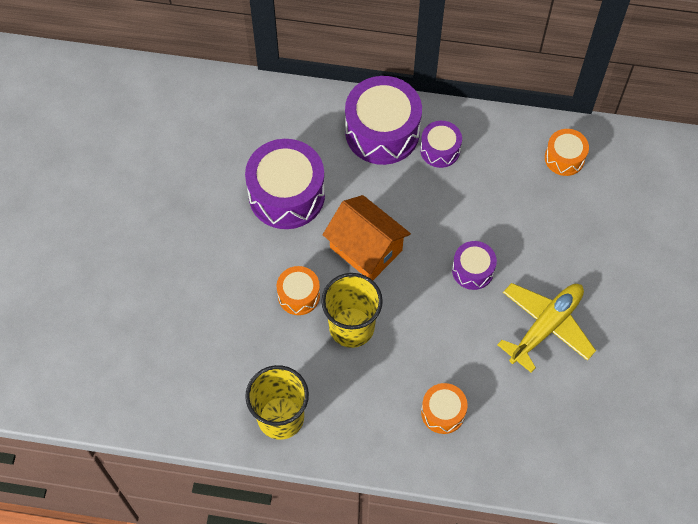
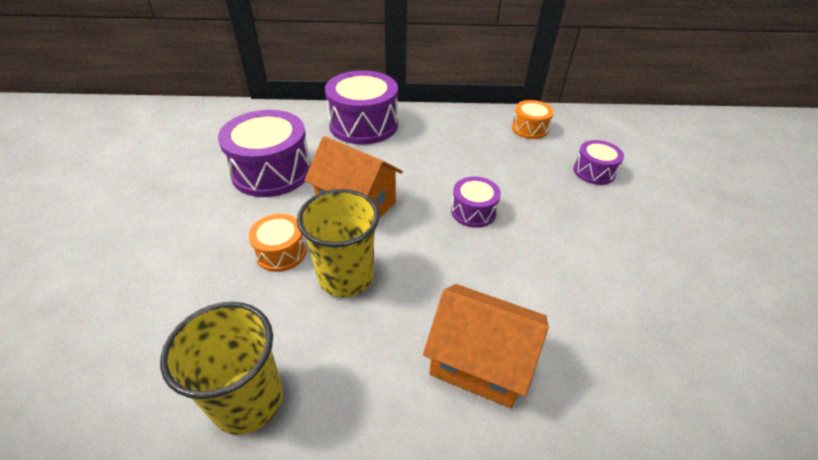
camera: 10 degrees left, 20 degrees down
(440, 150) = (418, 131): purple drum -> purple drum (594, 171)
(443, 412) = (479, 361): orange drum -> orange house
(546, 326) = (570, 252): yellow plane -> none

